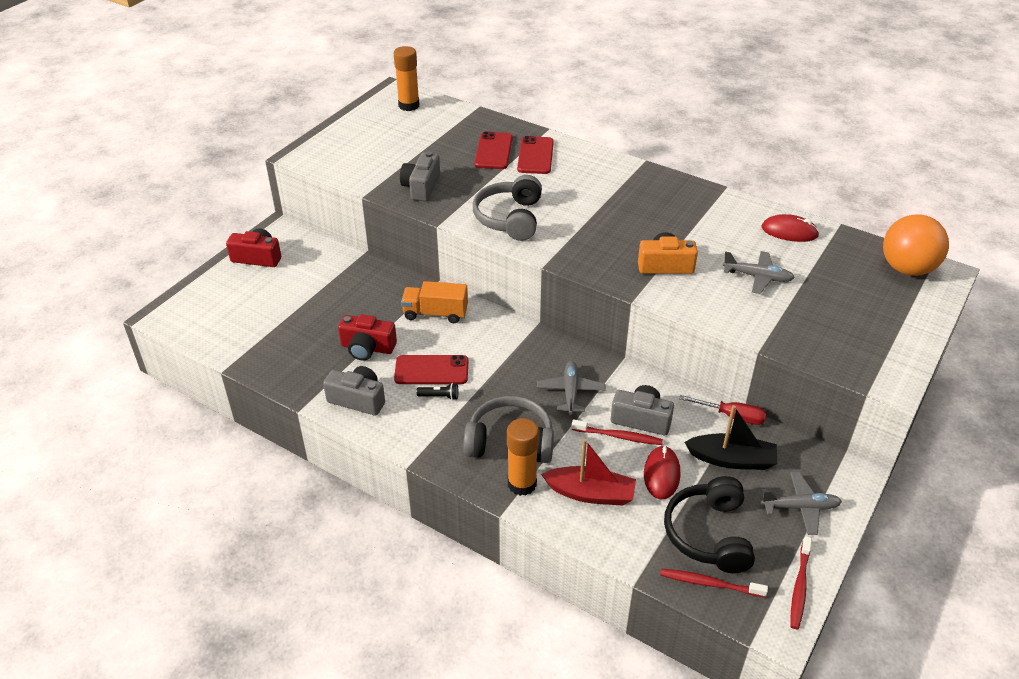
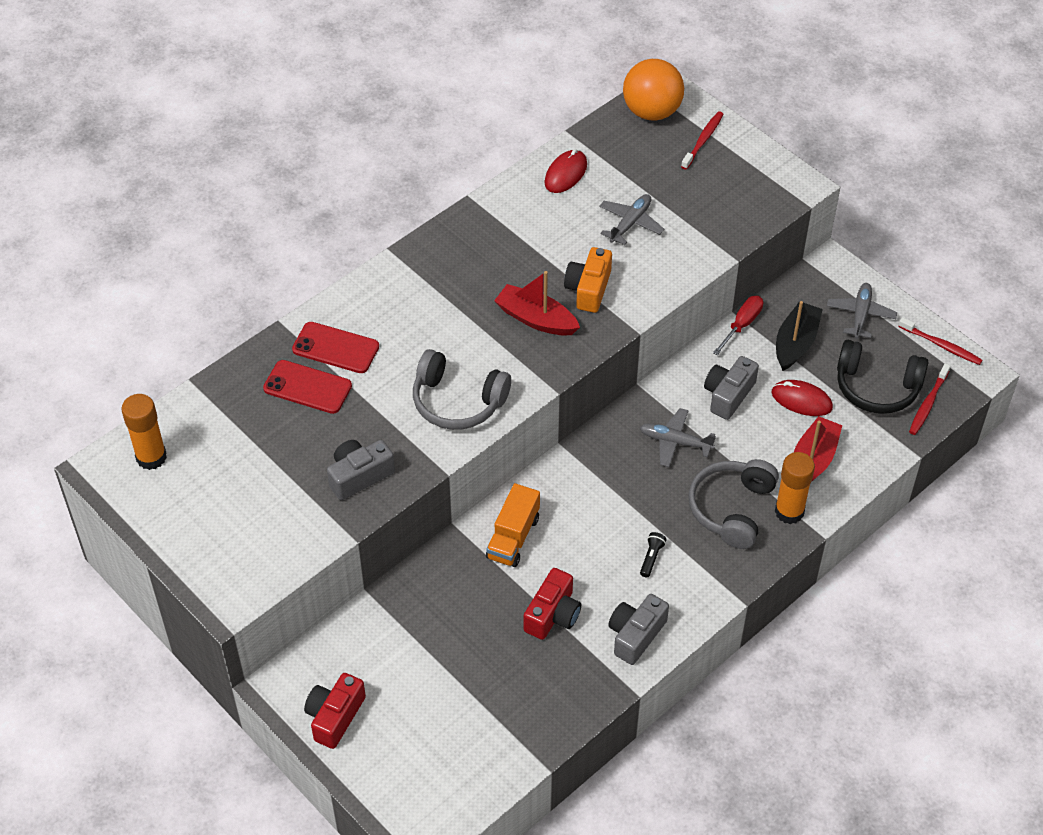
camera: 75 degrees left, 10 degrees up
(421, 187) = (359, 476): grey camera -> grey camera turned 120 degrees clockwise
(431, 370) = (608, 558): red phone -> none
(615, 243) = (536, 319): none -> red boat
(619, 436) = (746, 419): red toothbrush -> red toothbrush (703, 140)

